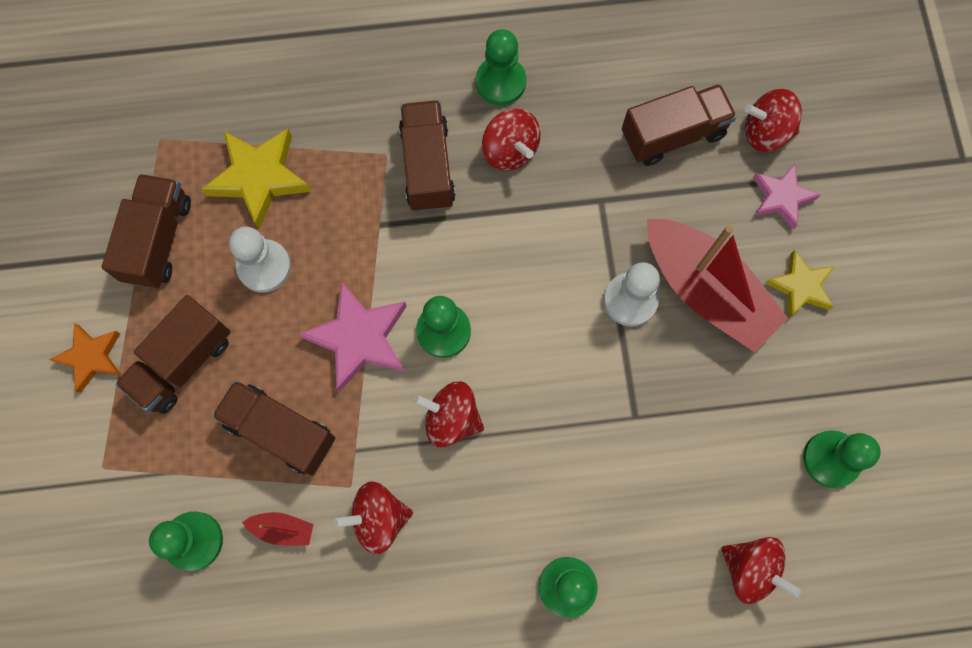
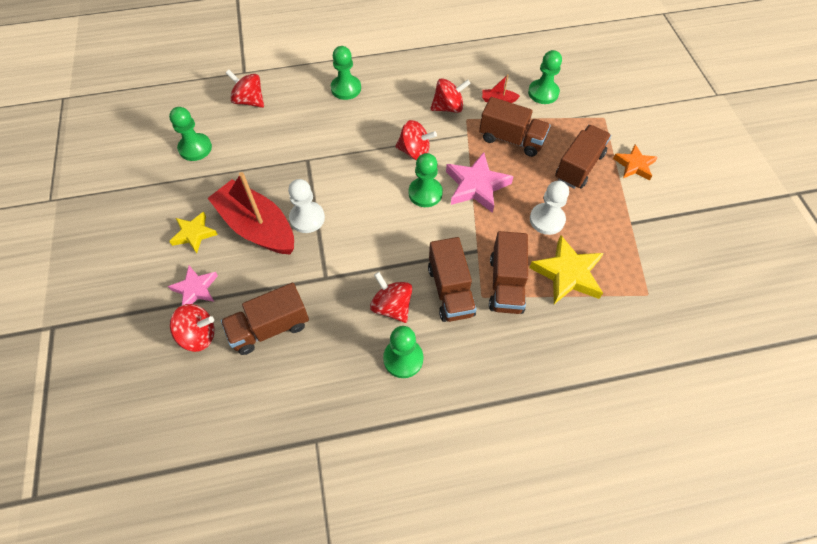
camera: 175 degrees right, 15 degrees down
(158, 240) = (621, 230): brown truck -> brown truck (506, 284)

